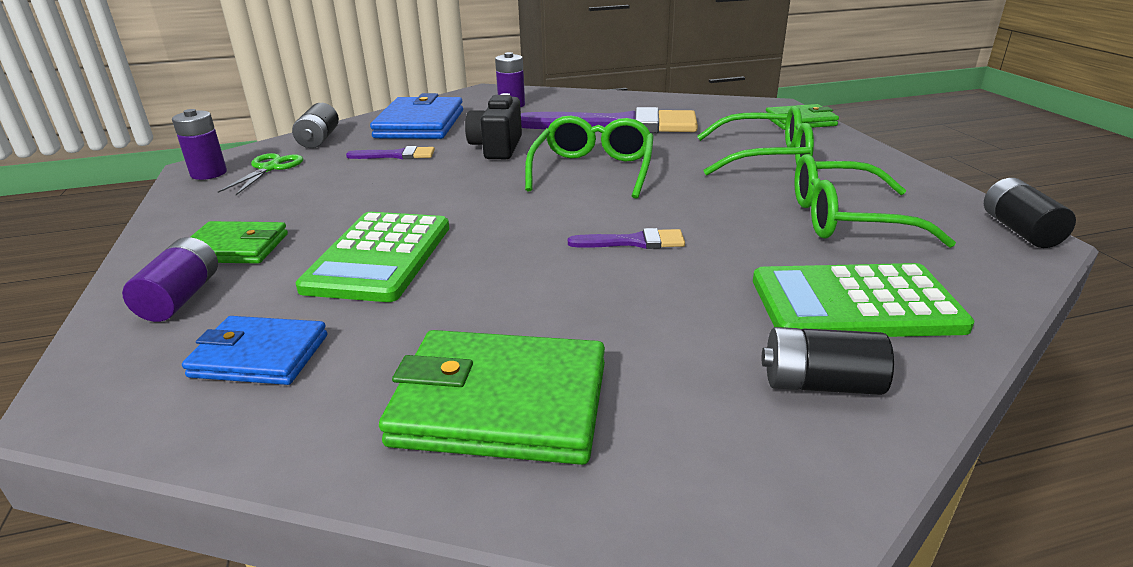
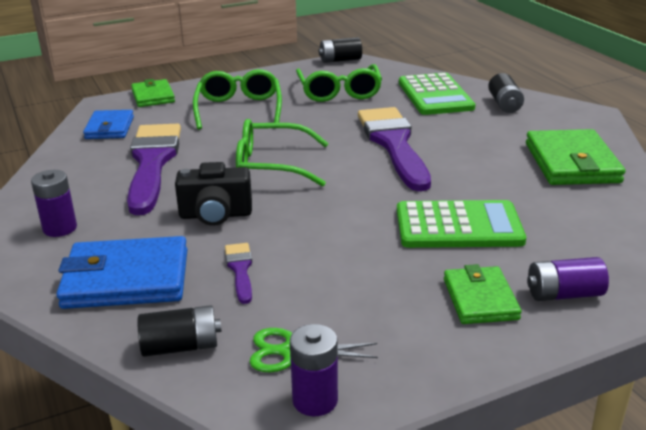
camera: 100 degrees left, 0 degrees up
(260, 356) = (594, 236): blue wallet -> blue wallet (109, 128)
(634, 242) = (393, 144): purple brush -> purple brush, size x2.28

